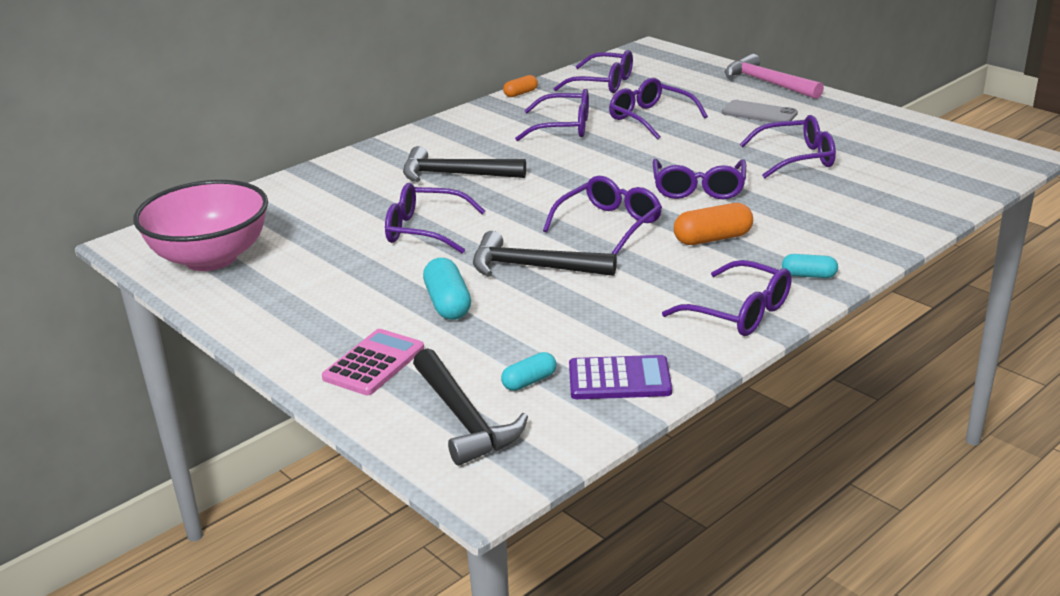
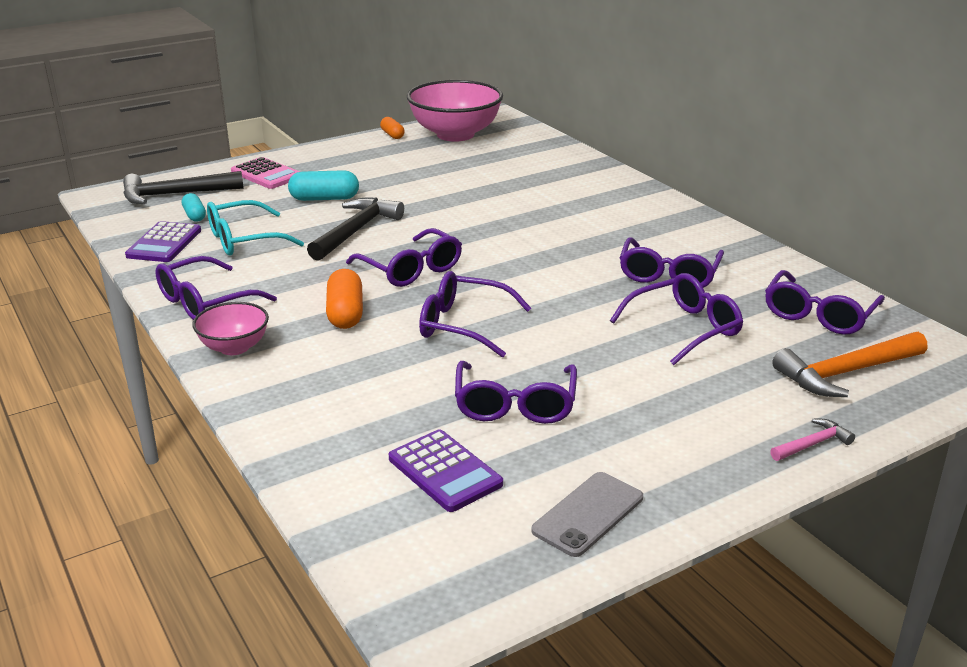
camera: 100 degrees right, 0 degrees up
(424, 230) = (453, 197): purple glasses -> none
(455, 174) = (562, 215): black hammer -> none
(520, 93) = (785, 262): orange capsule -> orange capsule (392, 135)
(585, 328) = (243, 240): none -> turquoise glasses
(678, 76) = (845, 373): none -> orange hammer
(759, 113) = (683, 410): grey phone -> grey phone (588, 514)
(767, 83) = (812, 444): pink hammer -> pink hammer, size x0.50
(808, 275) = (234, 347): turquoise capsule -> pink bowl
(892, 169) = (445, 471): none -> purple calculator

